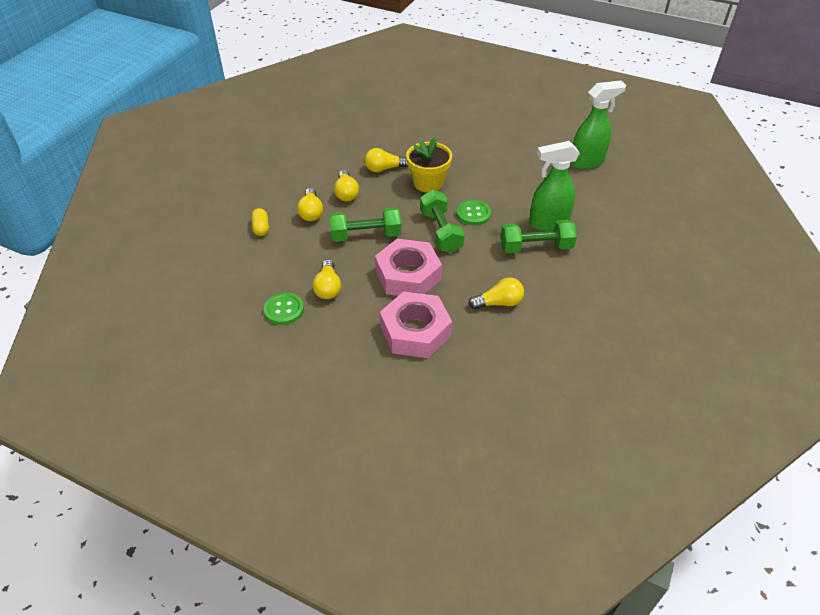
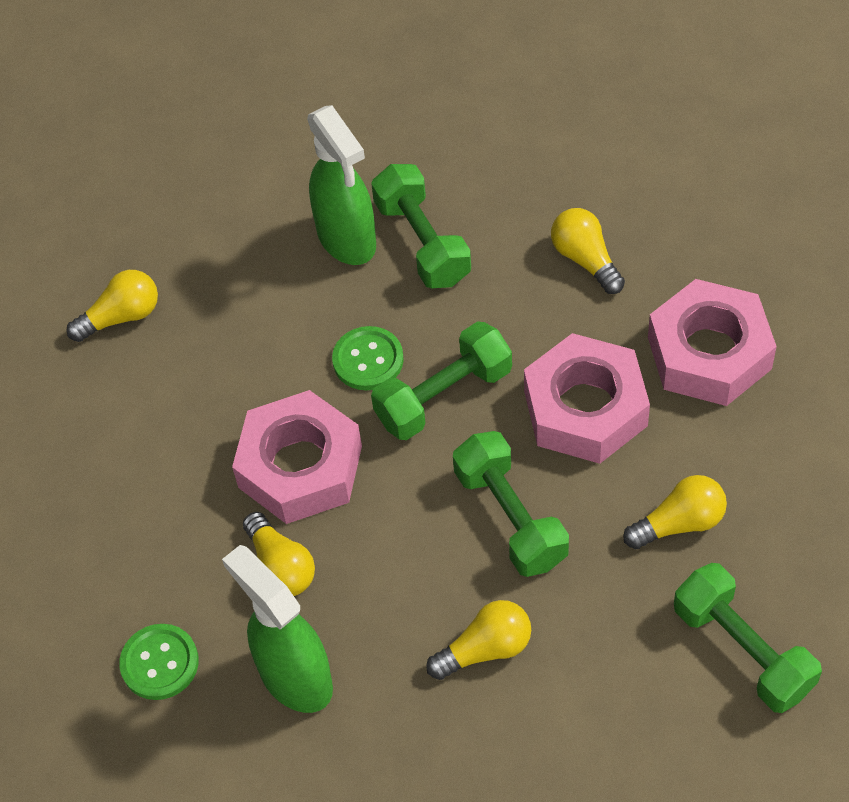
camera: 105 degrees left, 10 degrees up
(254, 287) = (743, 650): none -> green dumbbell
(261, 228) = (576, 724): yellow capsule -> none
(284, 310) = (768, 570): green button -> green button (159, 663)
(346, 193) = (395, 608): yellow light bulb -> yellow light bulb (121, 317)
(428, 183) = (300, 466): yellow flower pot -> pink nut
(587, 162) = (130, 219): green spray bottle -> green spray bottle (295, 677)

